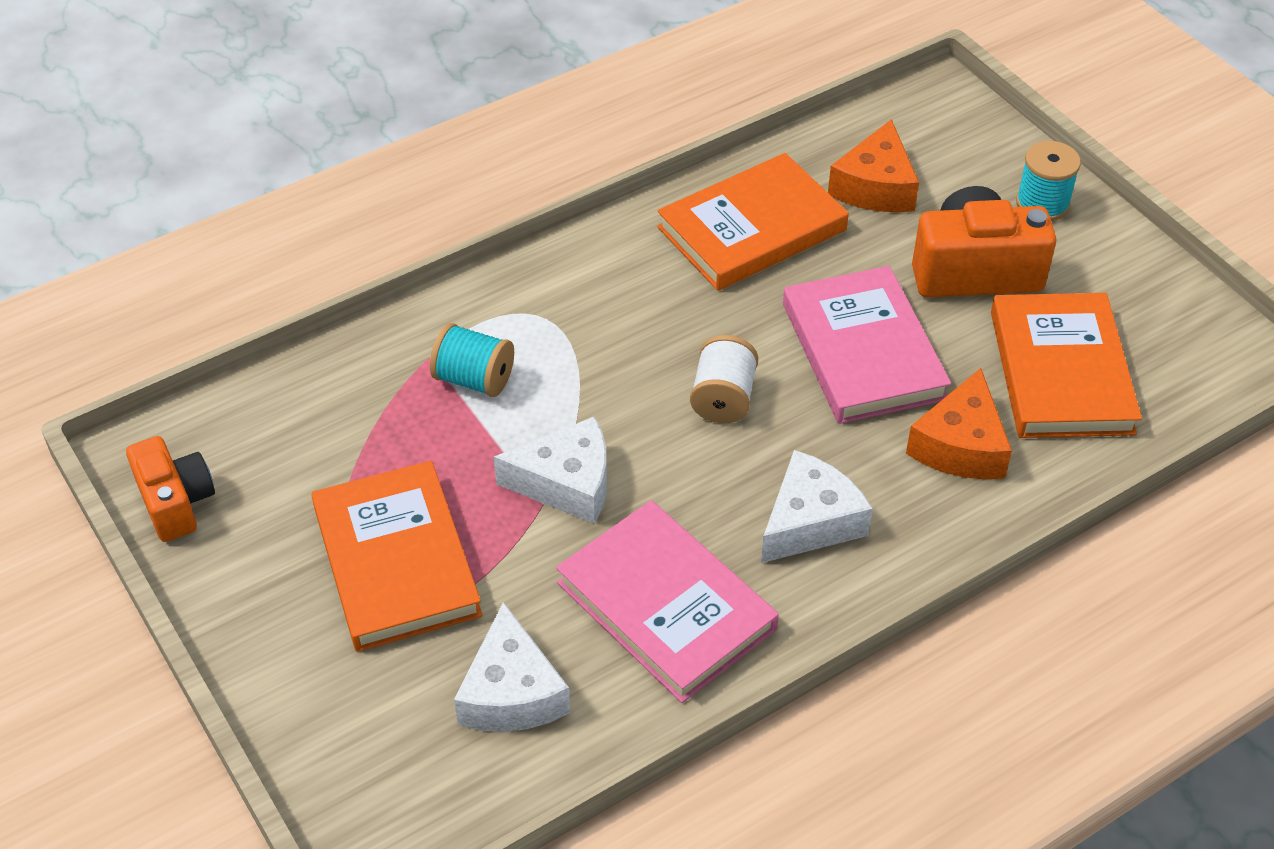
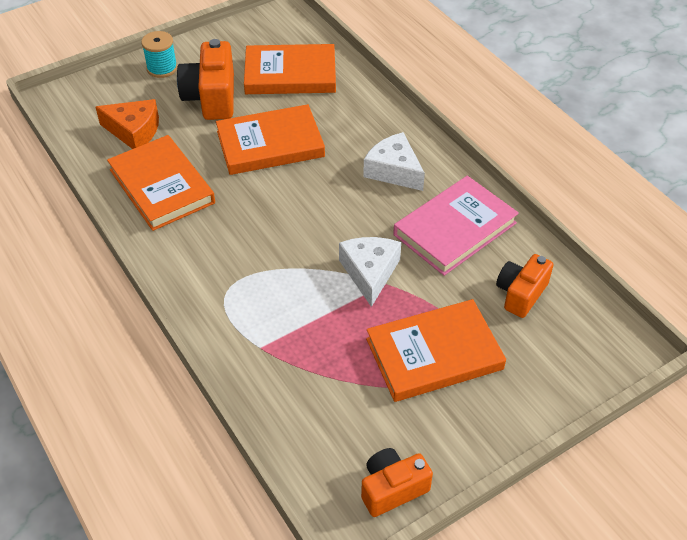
camera: 90 degrees left, 0 degrees up
(474, 379) = (282, 322): turquoise spool -> none
(511, 692) = (521, 294): white cheese -> orange camera
(723, 398) = (304, 203): white spool -> none
(862, 351) = (270, 144): pink book -> orange book
(960, 445) = (340, 113): orange cheese -> none

